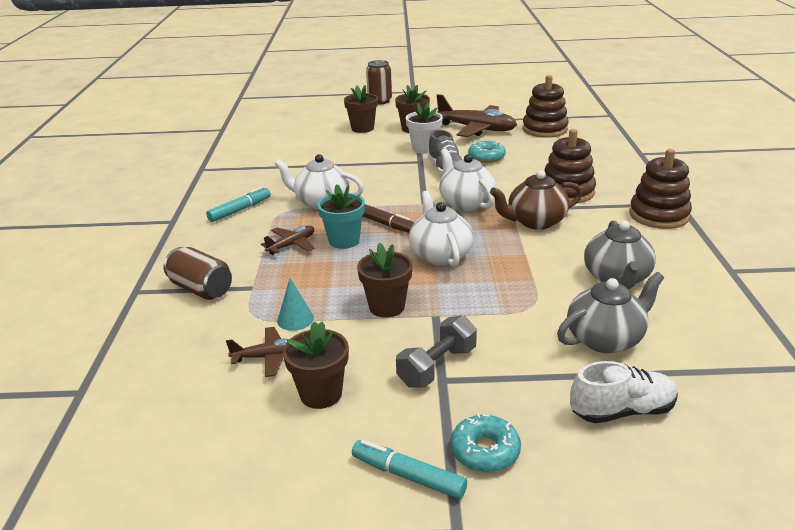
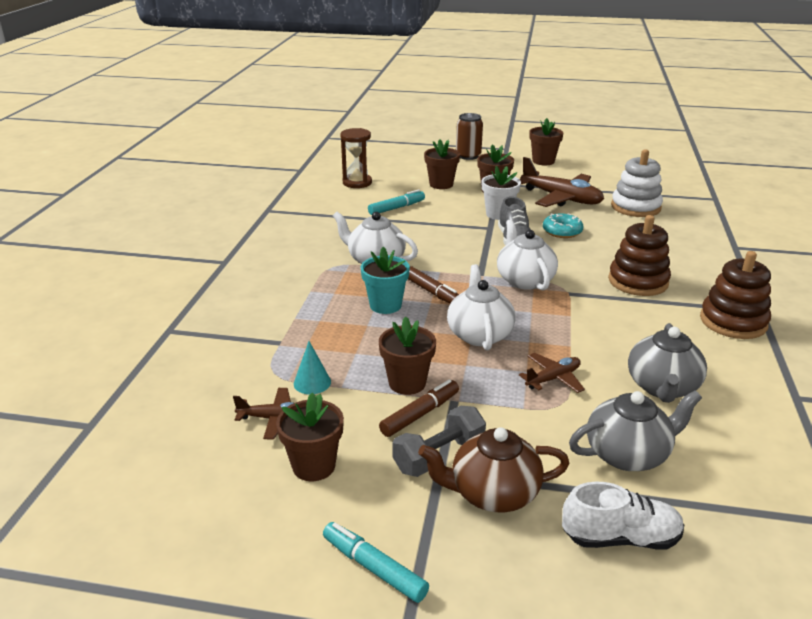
camera: 10 degrees right, 0 degrees up
(201, 289) = (231, 337): brown can -> none
(240, 210) = (292, 258): turquoise marker -> turquoise marker (397, 208)
(282, 135) = (357, 183): none -> brown hourglass
(291, 245) = (332, 303): brown plane -> brown plane (553, 379)
(408, 332) = (420, 414): none -> brown marker
(450, 99) = (543, 161): none -> brown flower pot
(485, 451) = (460, 556): turquoise donut -> none
(535, 222) = (592, 311): brown teapot -> brown teapot (492, 493)
(544, 129) = (635, 207): brown stacking toy -> white stacking toy

